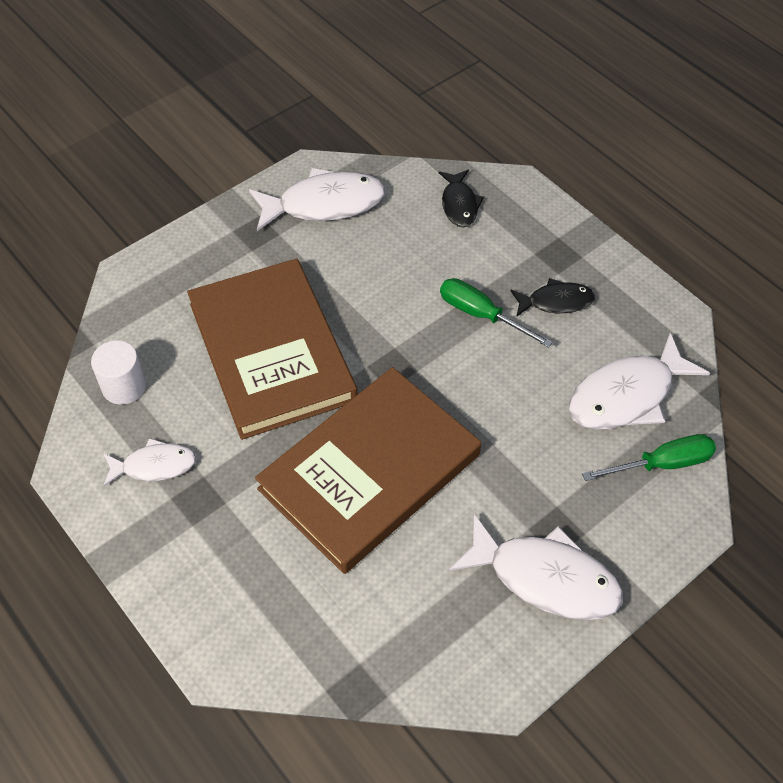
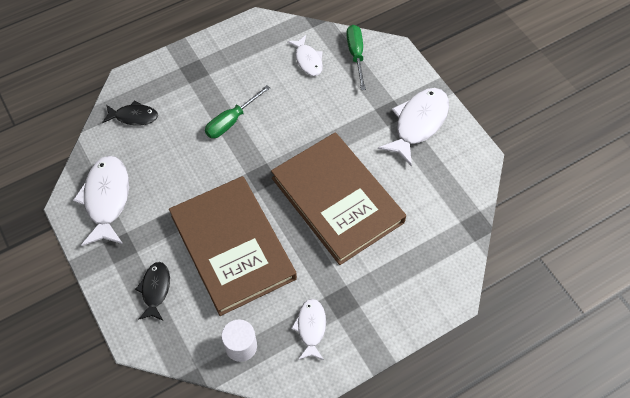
camera: 80 degrees left, 5 degrees up
(271, 352) = (232, 247): brown book -> brown book turned 75 degrees clockwise
(556, 301) = (231, 80): black fish -> black fish (155, 289)
(627, 396) = (308, 60): white fish -> white fish, size x0.58

